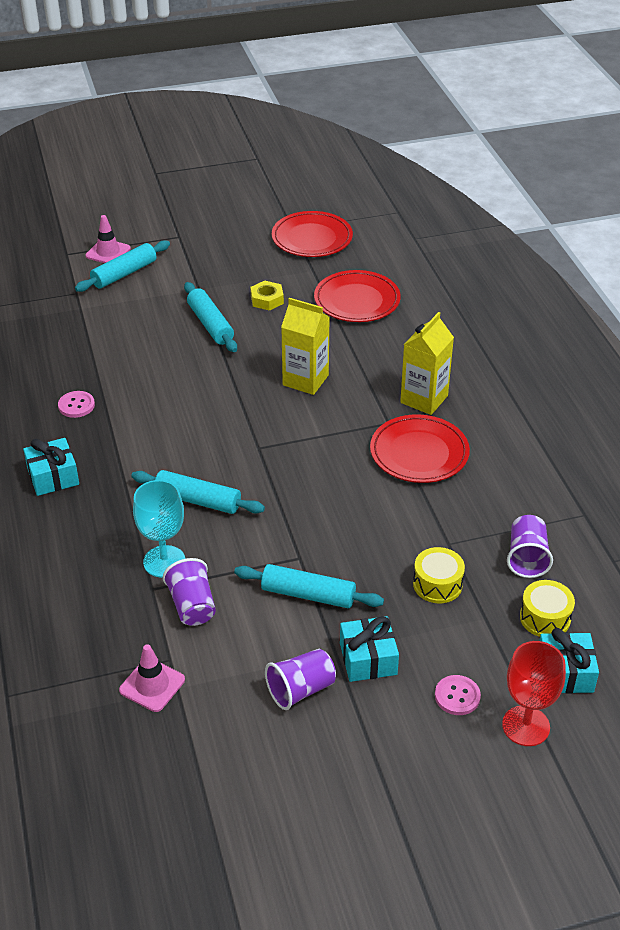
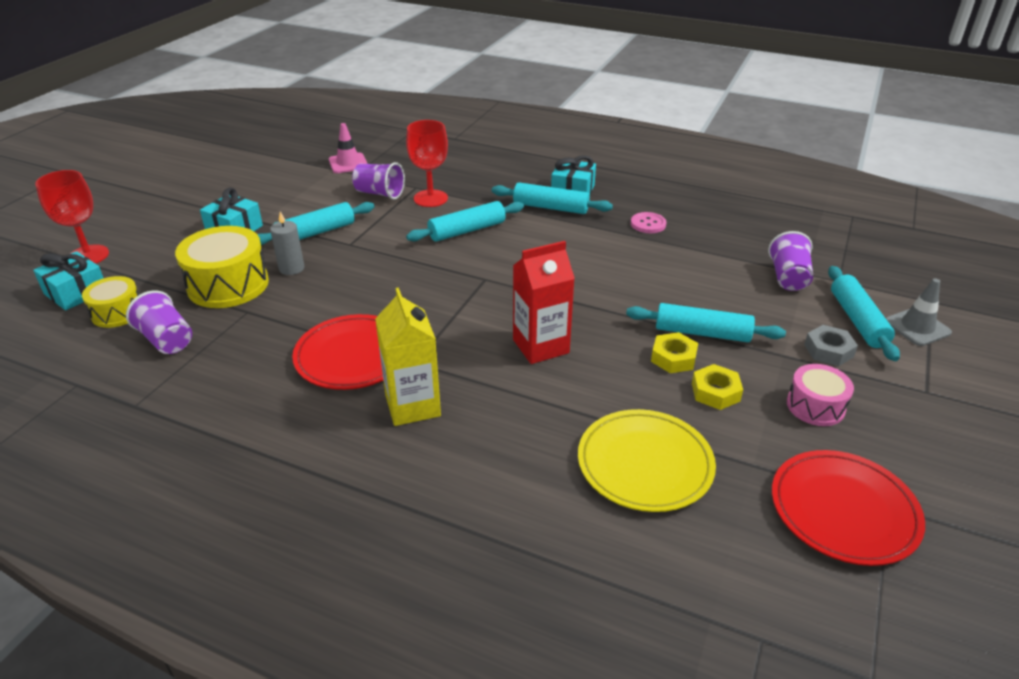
camera: 130 degrees right, 5 degrees down
(101, 473) = (550, 207): none -> turquoise rolling pin
(108, 252) = (917, 327): pink traffic cone -> grey traffic cone
(164, 561) = (430, 198): turquoise goblet -> red goblet
(174, 275) = (828, 350): none -> grey nut
(238, 265) = (815, 406): none -> pink drum
(252, 325) = (673, 358): none -> yellow nut
(300, 690) = (261, 200): purple cup -> purple cup (788, 278)
(305, 380) = (541, 346): yellow carton -> red carton
(357, 300) = (645, 464): red plate -> yellow plate
(373, 565) = (291, 268): none -> grey candle
(437, 584) = (228, 285): yellow drum -> yellow drum, size x1.70
(457, 696) = (152, 244): pink button -> none

